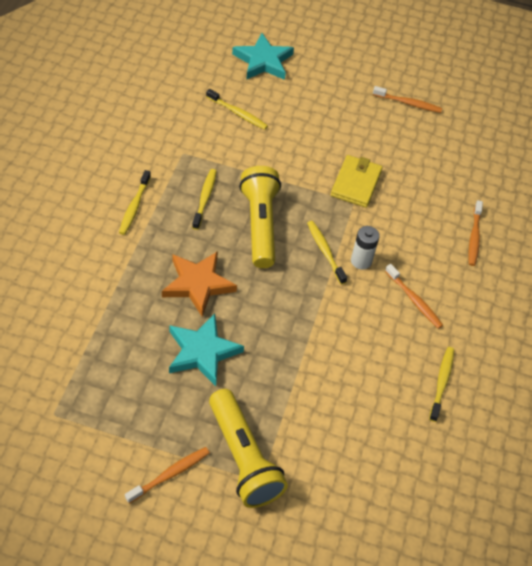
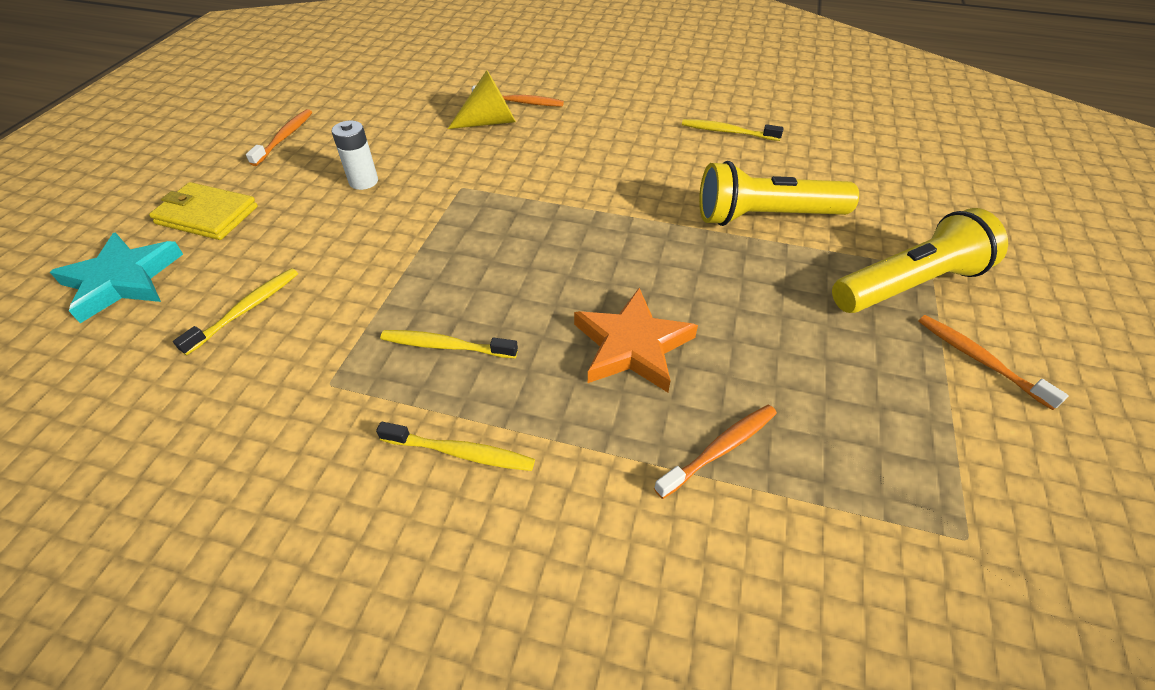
camera: 85 degrees left, 5 degrees down
(202, 352) = (759, 334): turquoise star -> none
(260, 225) = (505, 277): yellow flashlight -> yellow flashlight (766, 216)
(325, 251) = (551, 212): yellow toothbrush -> none
(356, 183) = (427, 184): yellow wallet -> yellow wallet (207, 215)
(361, 261) = (564, 182): white battery -> white battery (363, 181)
(414, 300) = (619, 145): orange toothbrush -> orange toothbrush (720, 449)
(441, 217) = (490, 122): none -> yellow cone

